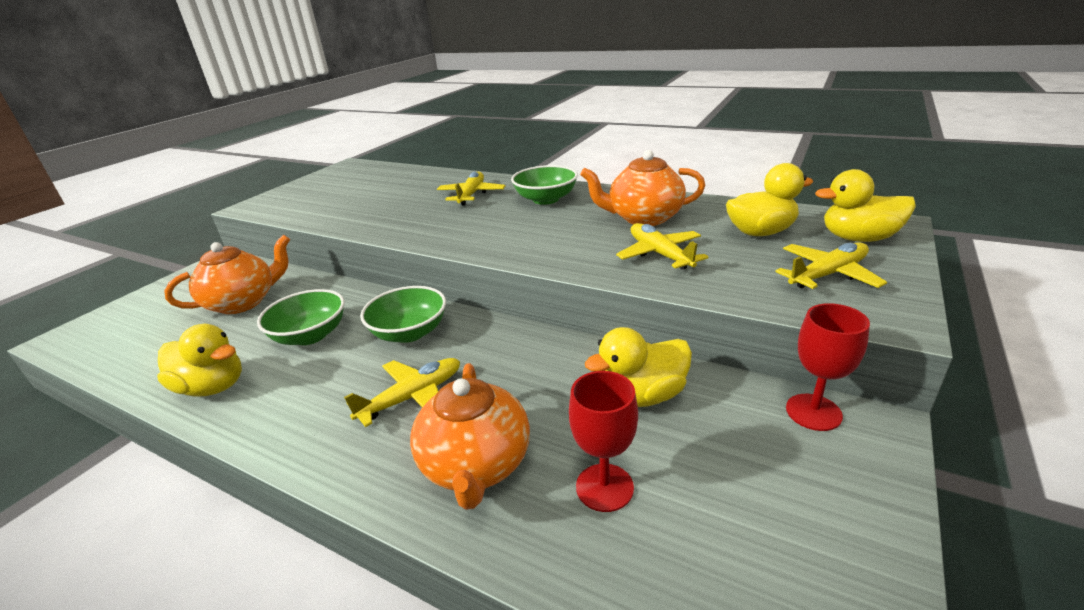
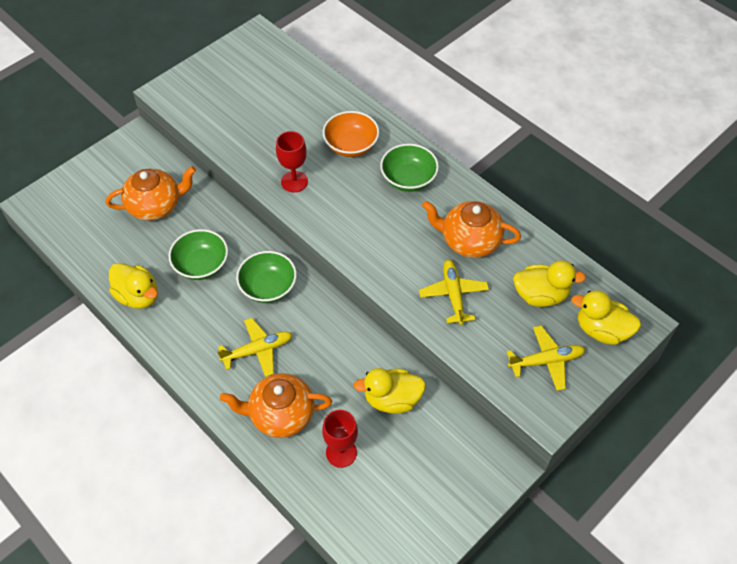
camera: 15 degrees right, 25 degrees up
(471, 195) = (351, 145): yellow plane -> orange bowl
(476, 465) = (281, 415): orange teapot -> orange teapot turned 75 degrees clockwise
(813, 412) = (480, 447): red goblet -> red goblet (294, 181)

